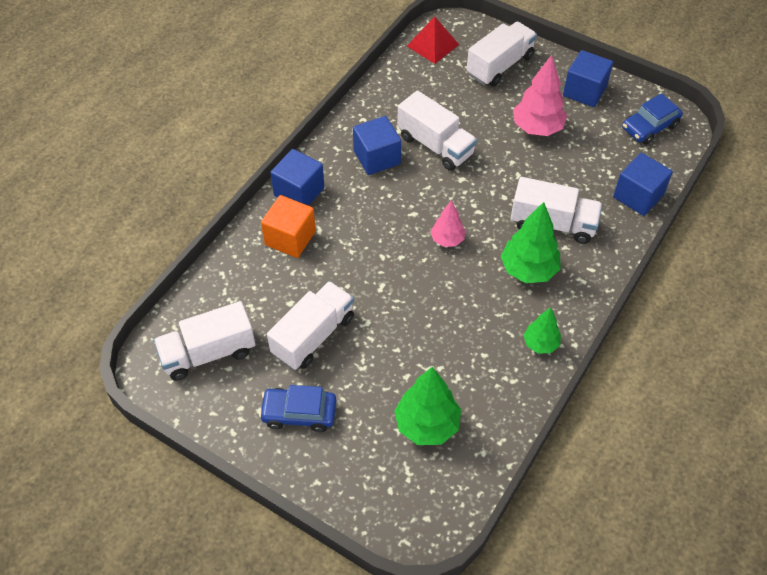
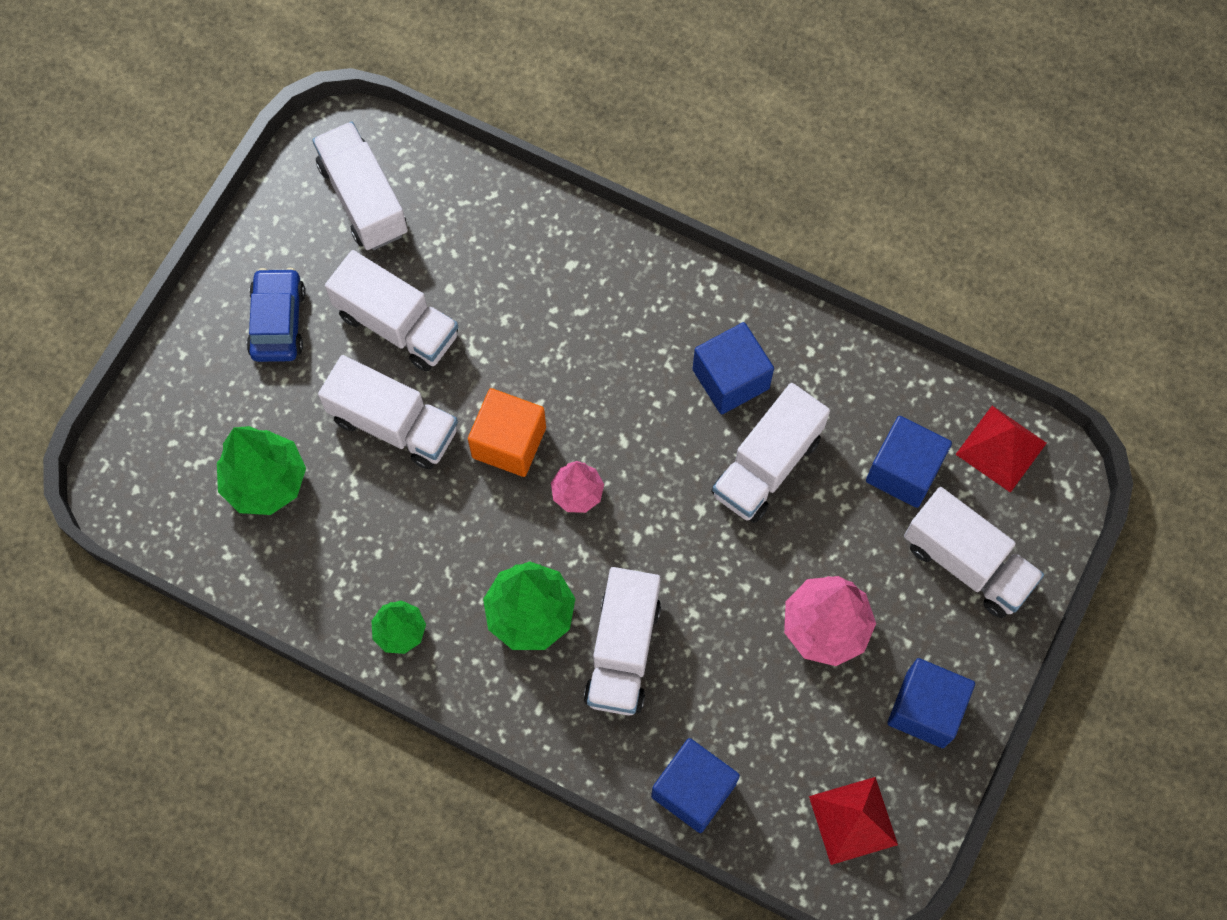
camera: 85 degrees right, 15 degrees up
(290, 238) = (562, 274): orange cube -> orange cube (509, 442)
(299, 192) = (649, 275): blue cube -> blue cube (903, 471)
(389, 341) = (393, 424): none -> white truck
(649, 127) = (853, 820): blue car -> red pyramid

